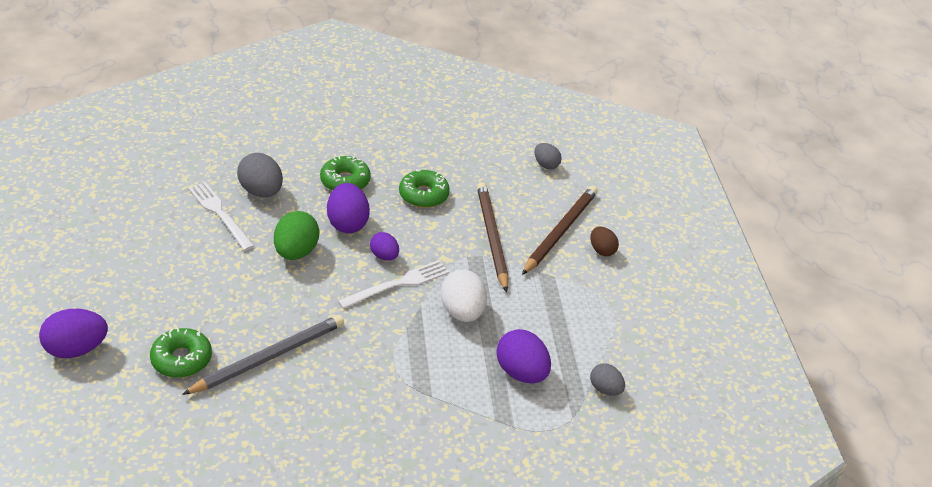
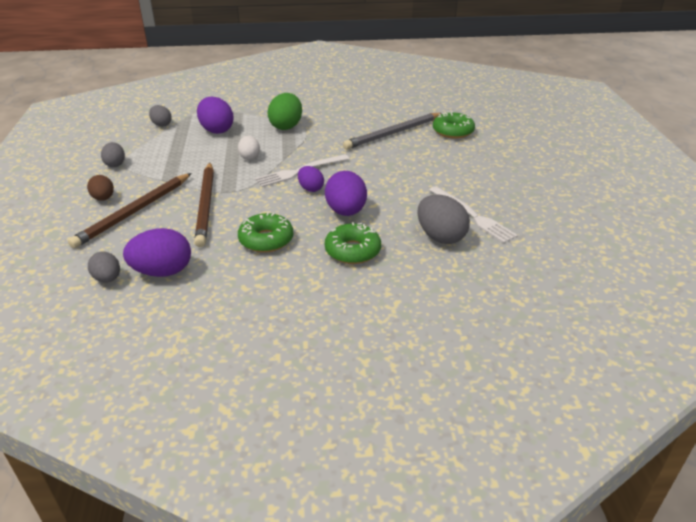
camera: 175 degrees left, 5 degrees down
(77, 349) = (527, 134): purple egg -> purple egg (162, 272)
(296, 252) = (390, 189): green egg -> green egg (286, 126)
(462, 312) = (249, 157): white egg -> white egg, size x0.60
(621, 304) = (115, 164): none -> grey egg

